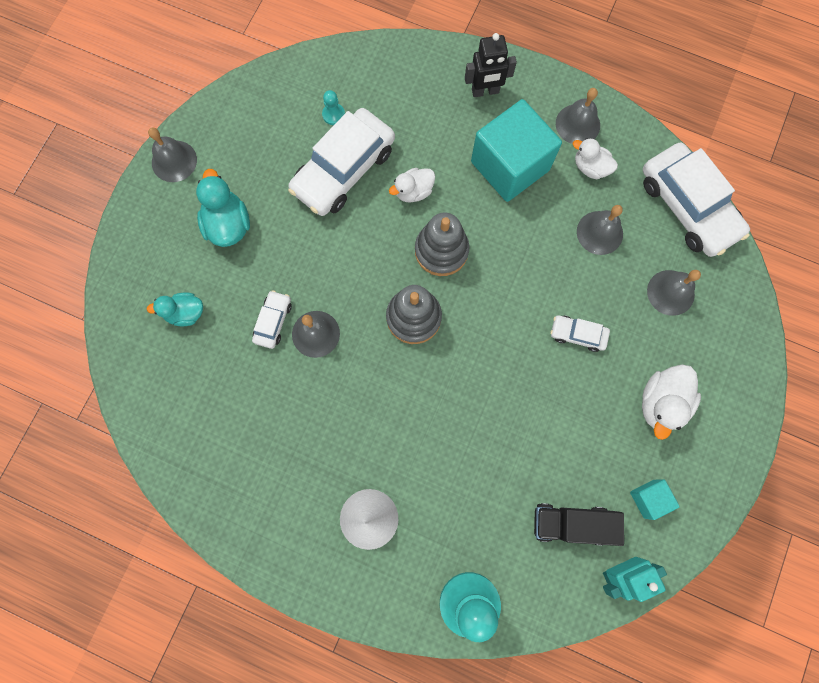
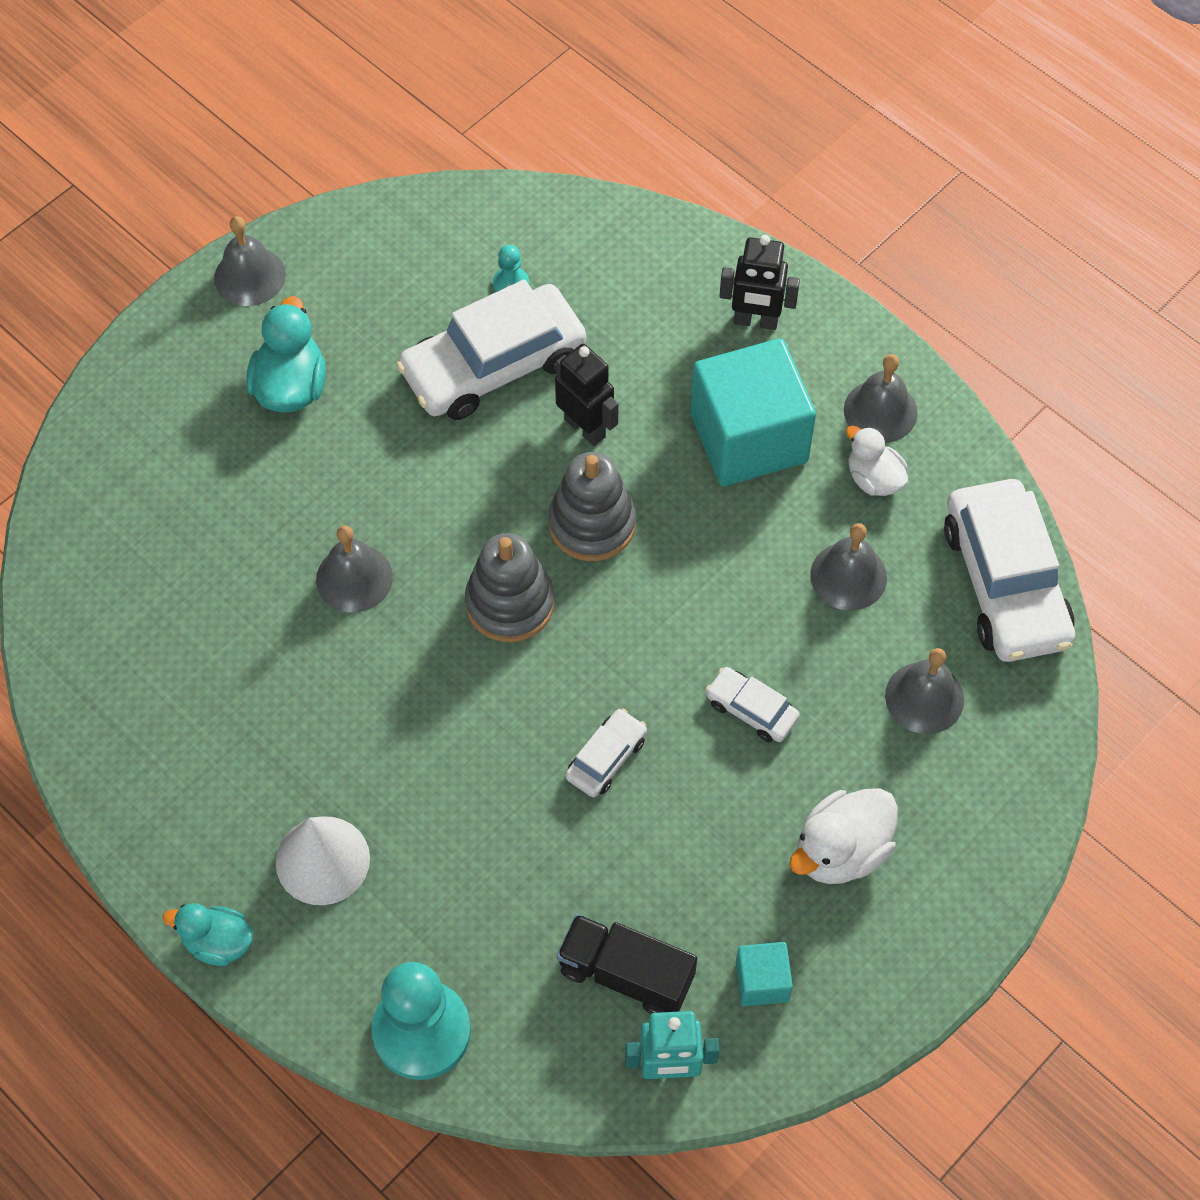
camera: 20 degrees right, 15 degrees down
(185, 313) = (177, 488): turquoise duck -> turquoise duck (218, 942)
(273, 321) = (299, 541): white car -> white car (606, 758)
(413, 191) = (585, 428): white duck -> black robot

